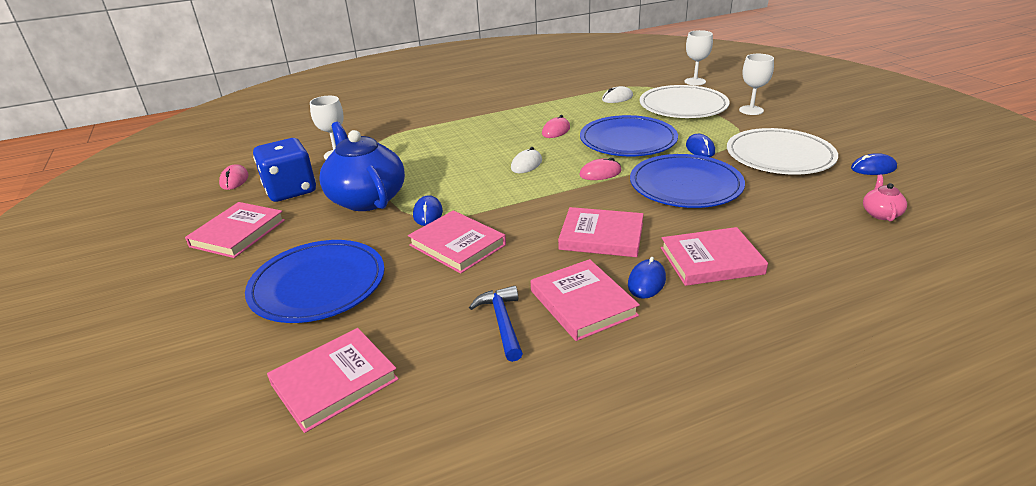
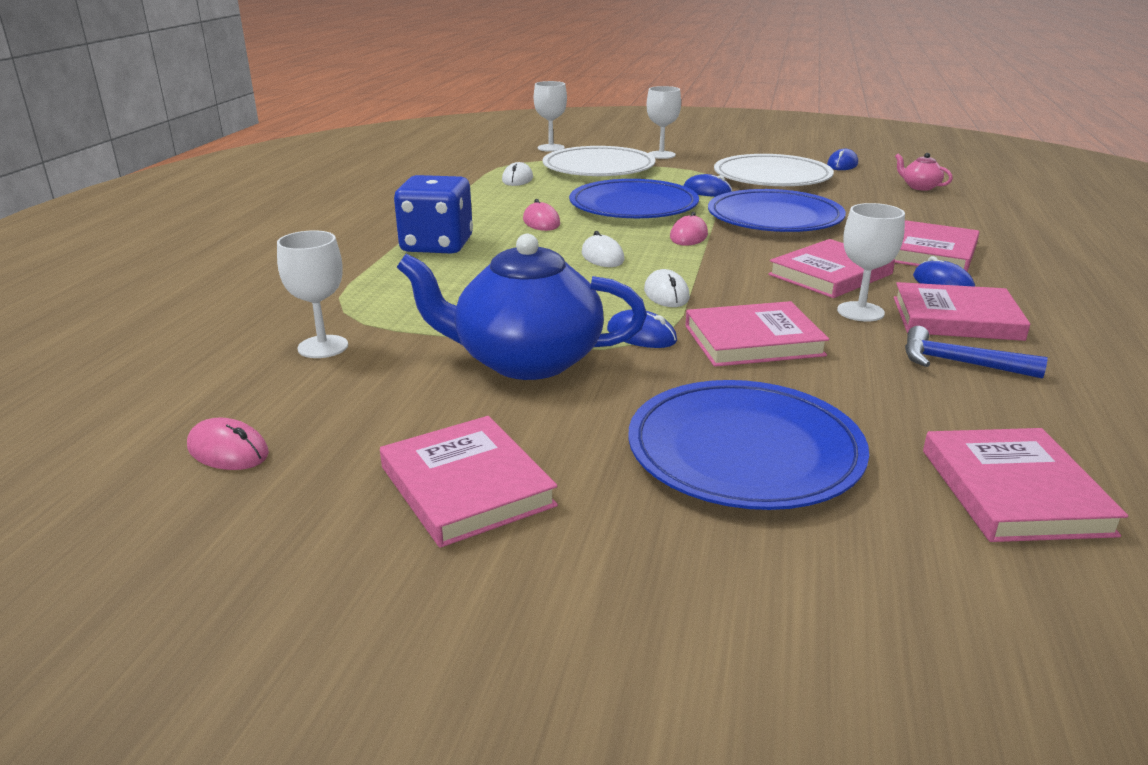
camera: 55 degrees left, 5 degrees down
(290, 190) = (383, 408): blue dice -> blue dice (437, 245)
(494, 200) = (666, 294): none -> white mouse
(547, 265) = (860, 312): none -> white goblet

